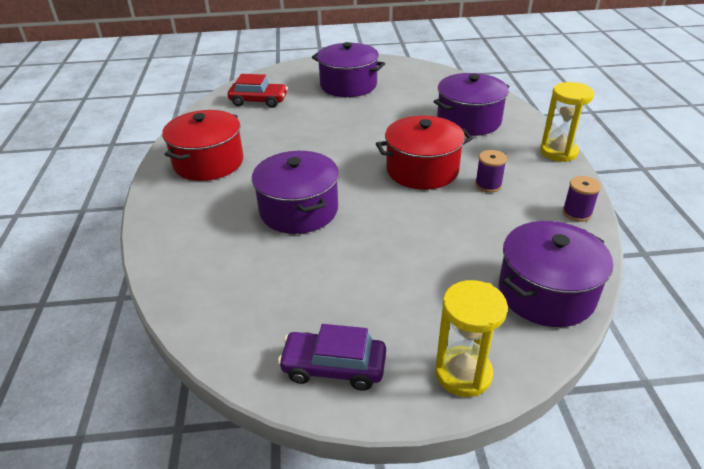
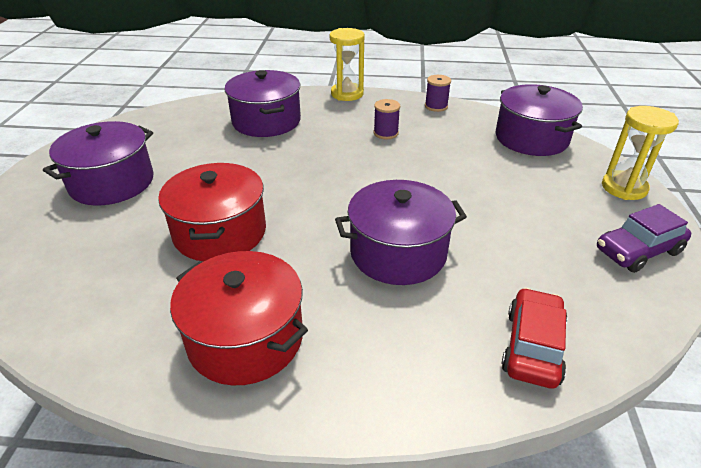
camera: 80 degrees left, 0 degrees up
(258, 101) = (80, 272): red car -> red car (532, 346)
(334, 367) = (638, 251): purple car -> purple car turned 45 degrees clockwise
(422, 170) = (347, 161): red pot -> red pot (220, 232)

